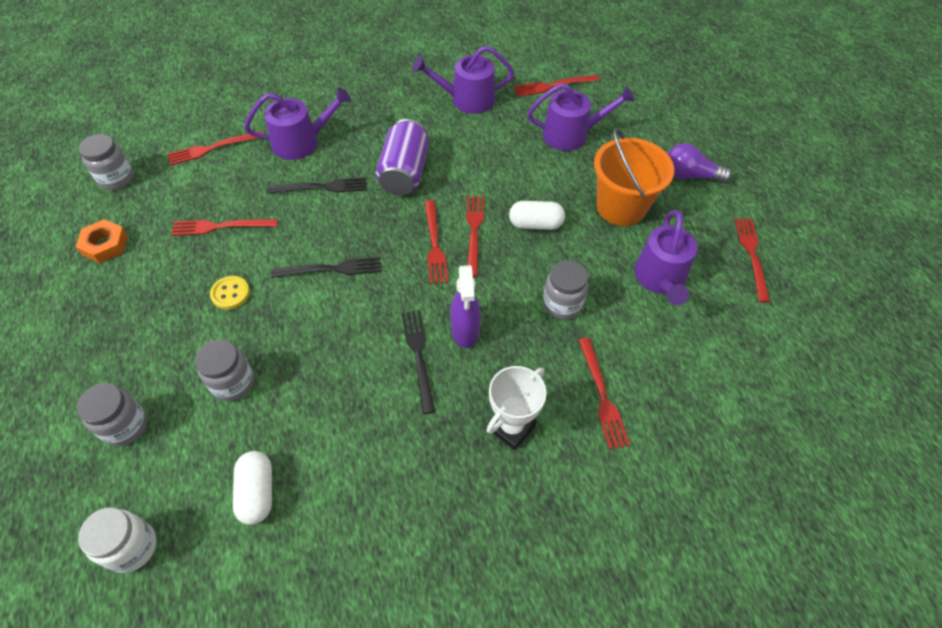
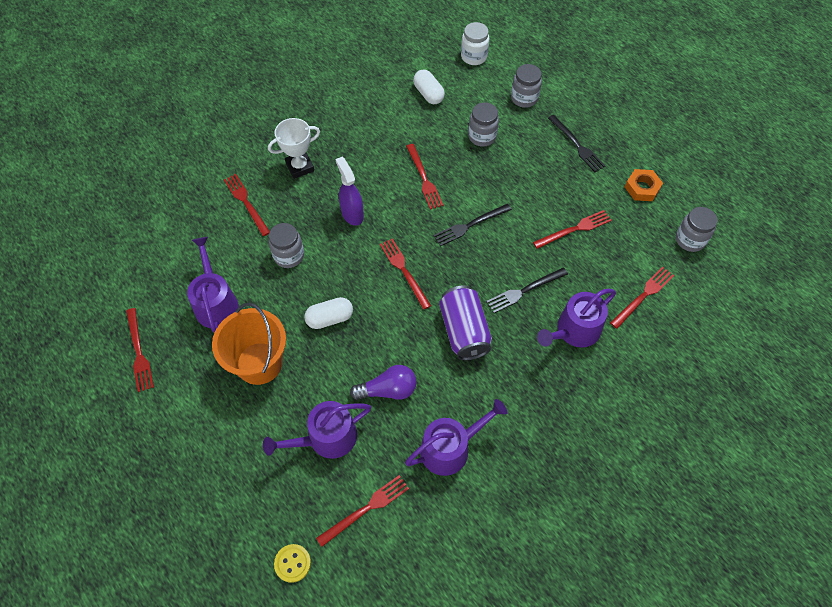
camera: 160 degrees right, 5 degrees up
(230, 293) = (526, 185): yellow button -> yellow button (292, 563)
(418, 356) = (376, 188): black fork -> black fork (577, 145)
(474, 231) = (378, 293): red fork -> red fork (424, 178)
(511, 427) = (300, 167): white trophy -> white trophy turned 45 degrees clockwise
(689, 175) = (198, 425): purple light bulb -> purple light bulb (388, 390)

